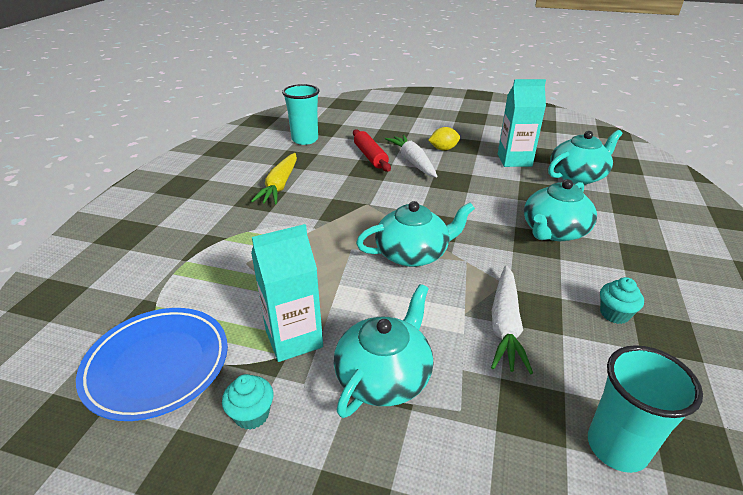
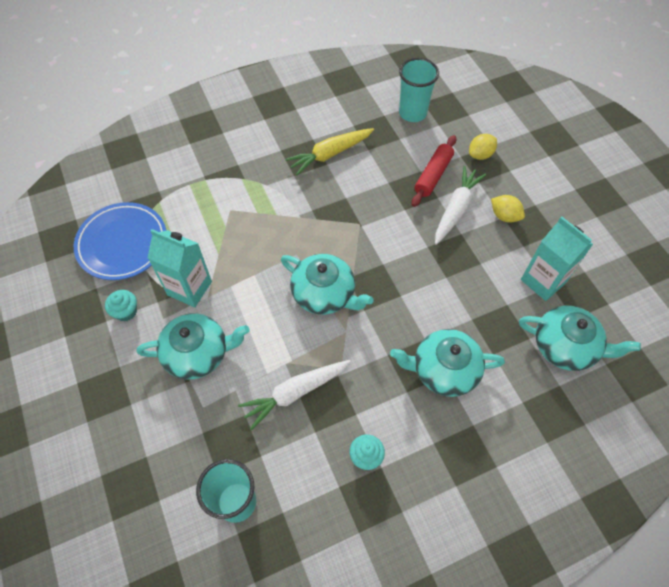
camera: 50 degrees right, 25 degrees up
(381, 134) = (480, 155): none -> yellow lemon

